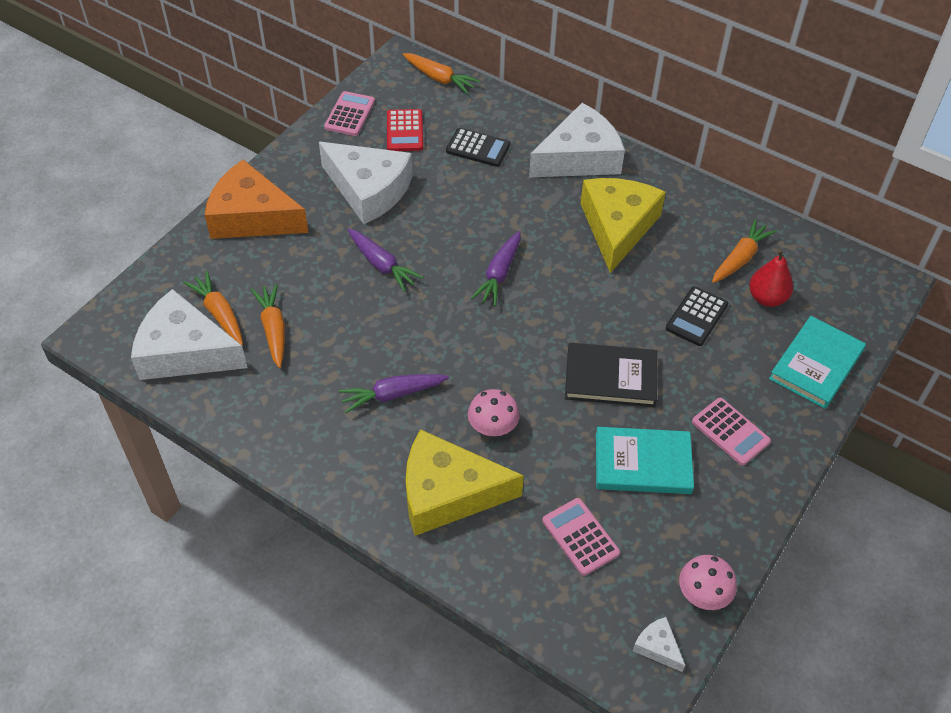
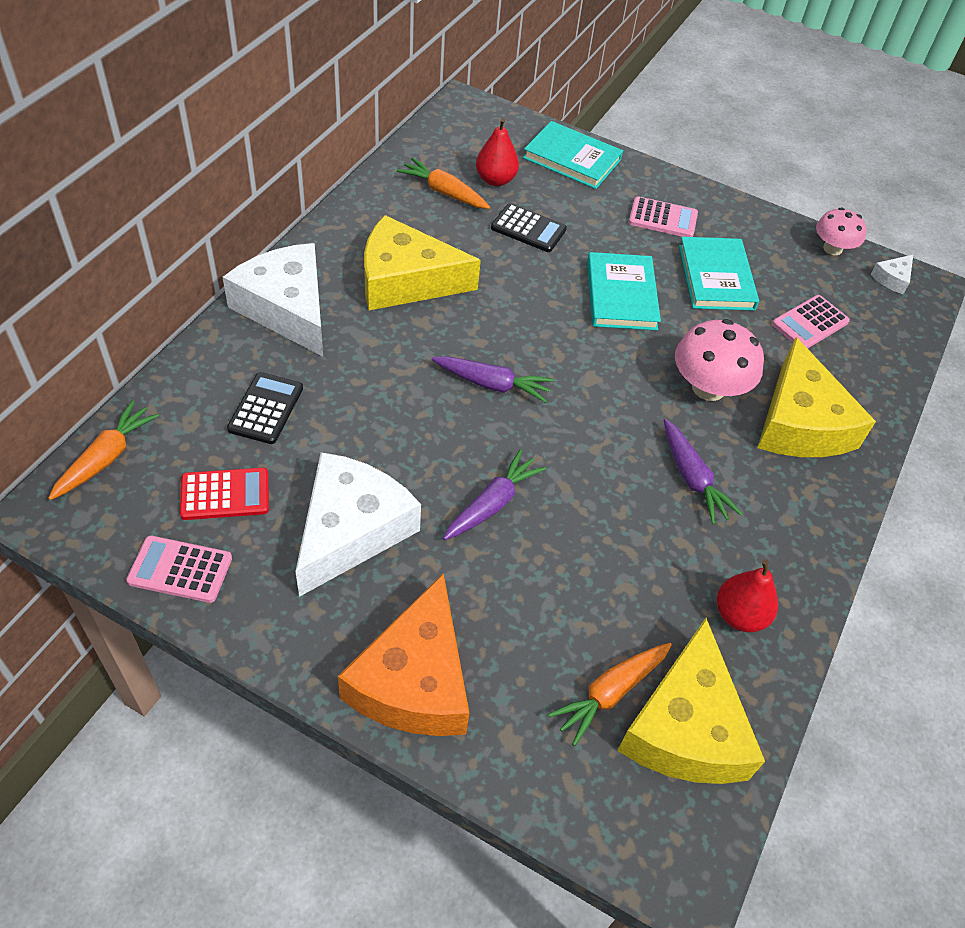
camera: 100 degrees left, 0 degrees up
(185, 351) = (685, 727): white cheese -> yellow cheese
(262, 401) = (739, 615): none -> red pear
(273, 329) = (624, 618): orange carrot -> none
(493, 426) = (708, 387): pink mushroom -> pink mushroom, size x1.55
(610, 378) = (621, 295): black book -> turquoise book
(730, 432) = (663, 218): pink calculator -> pink calculator turned 60 degrees clockwise

